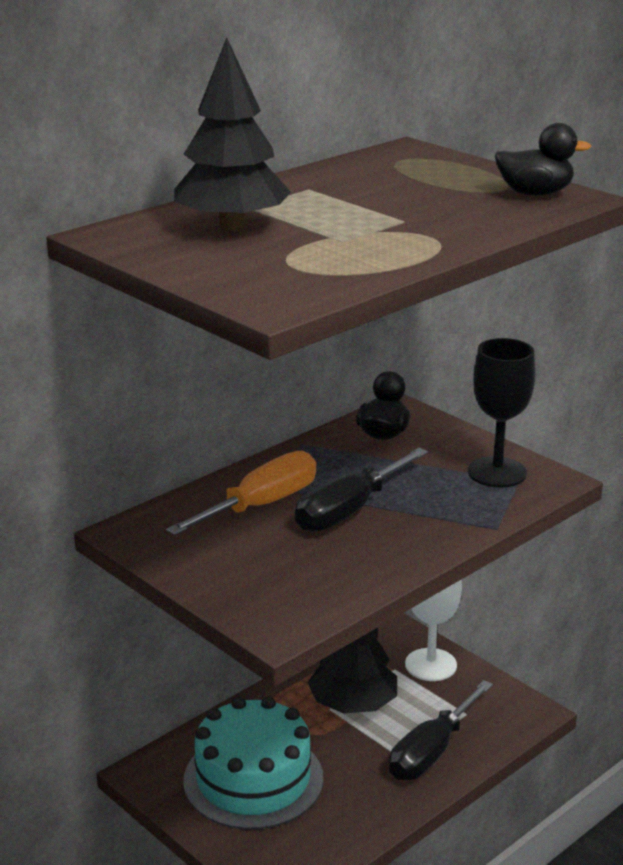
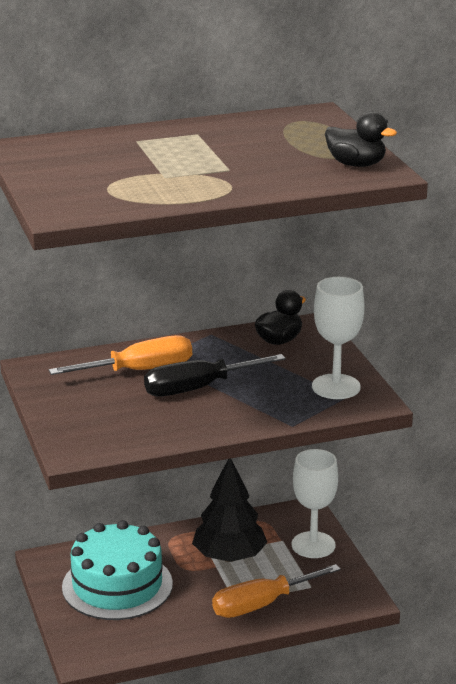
camera: 25 degrees right, 0 degrees up
(232, 226) = (107, 154): black tree -> none
(431, 752) = (261, 604): black screwdriver -> orange screwdriver
(497, 472) = (336, 387): black goblet -> white goblet

